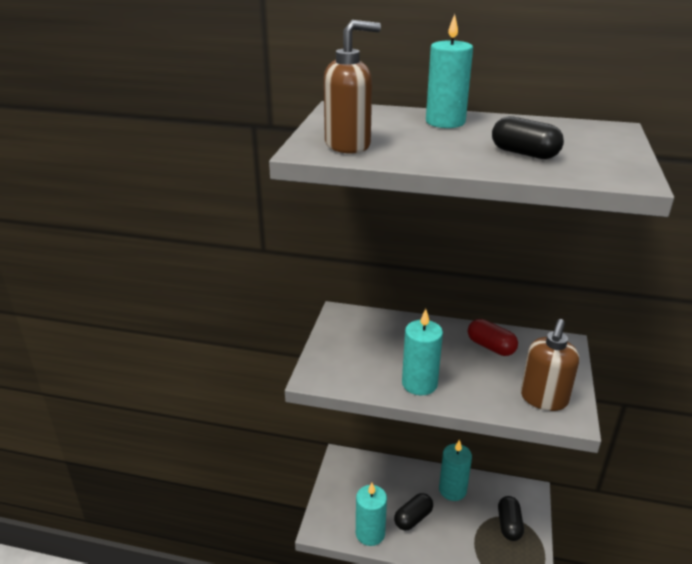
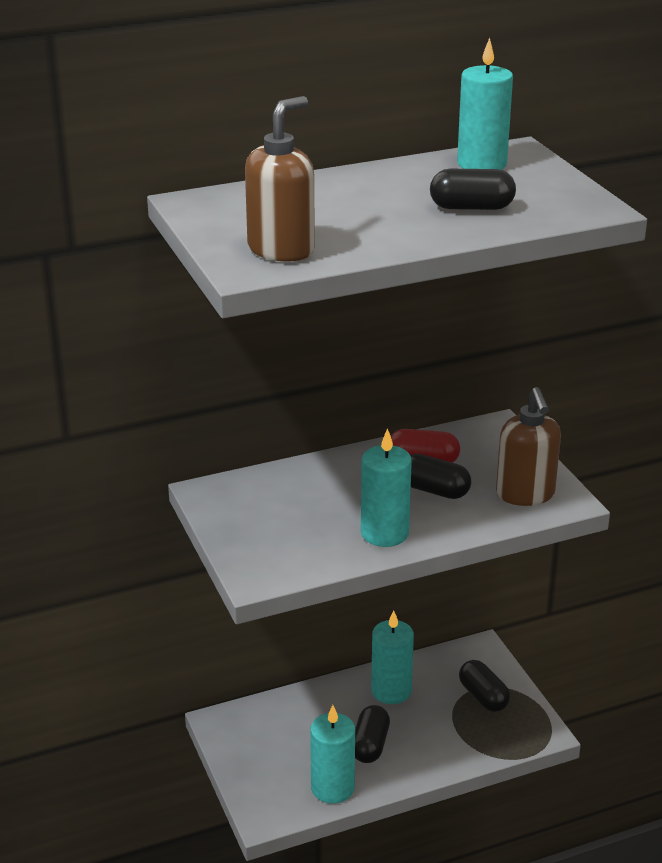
camera: 35 degrees left, 0 degrees up
(445, 122) = (341, 188): turquoise candle -> turquoise candle (481, 164)
(480, 369) = (434, 490): none -> black capsule

